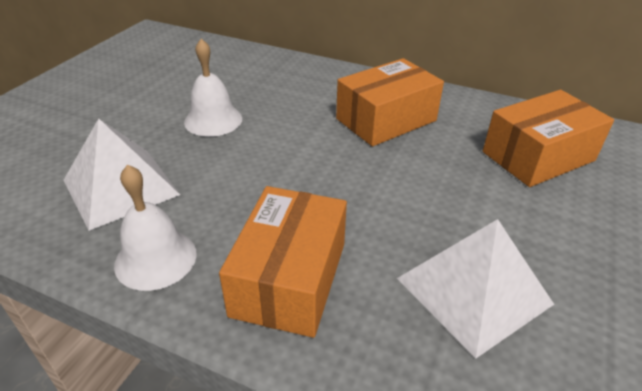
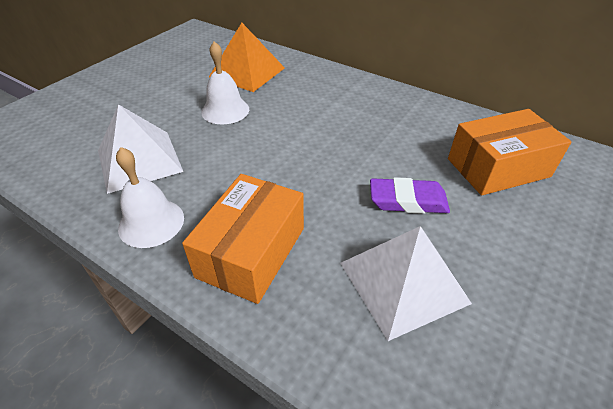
camera: 10 degrees right, 5 degrees up
(228, 75) = (247, 72): none -> orange pyramid
(386, 119) = (370, 122): orange box -> none
(452, 201) = (408, 201): none -> purple eraser

